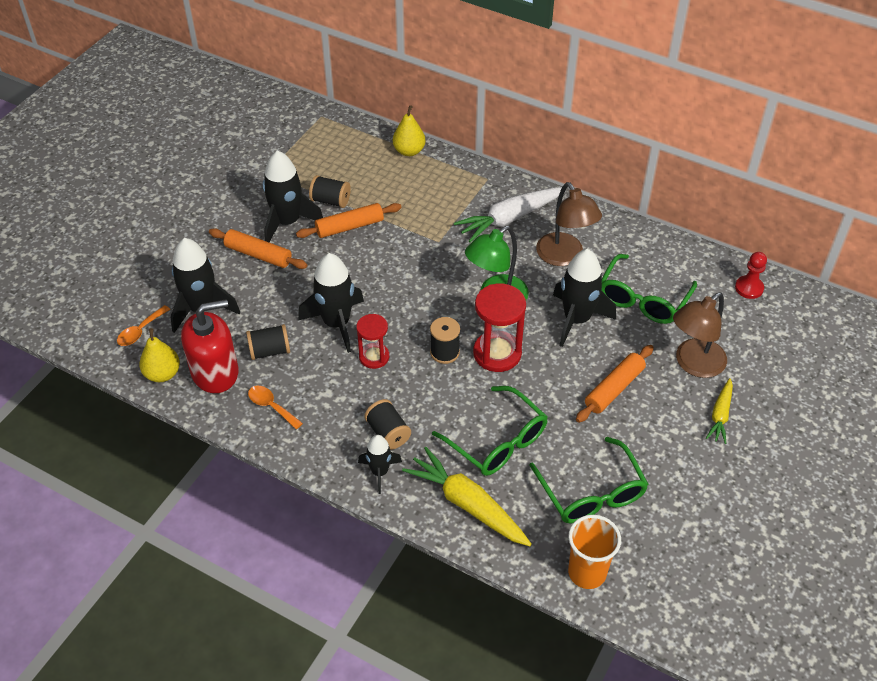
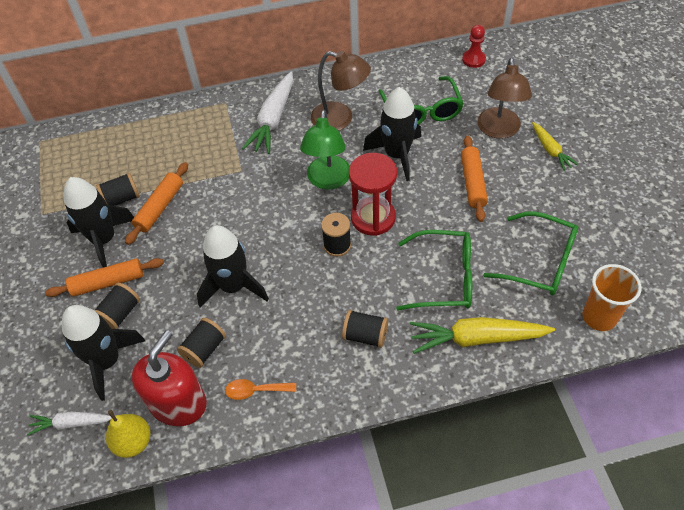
camera: 40 degrees left, 5 degrees up
(140, 331) = (71, 423): orange spoon -> white carrot
(243, 283) = (120, 313): none -> black spool
(374, 357) = (290, 289): red hourglass -> none
(379, 472) = (393, 369): black rocket -> none
(409, 151) = (143, 121): yellow pear -> none

